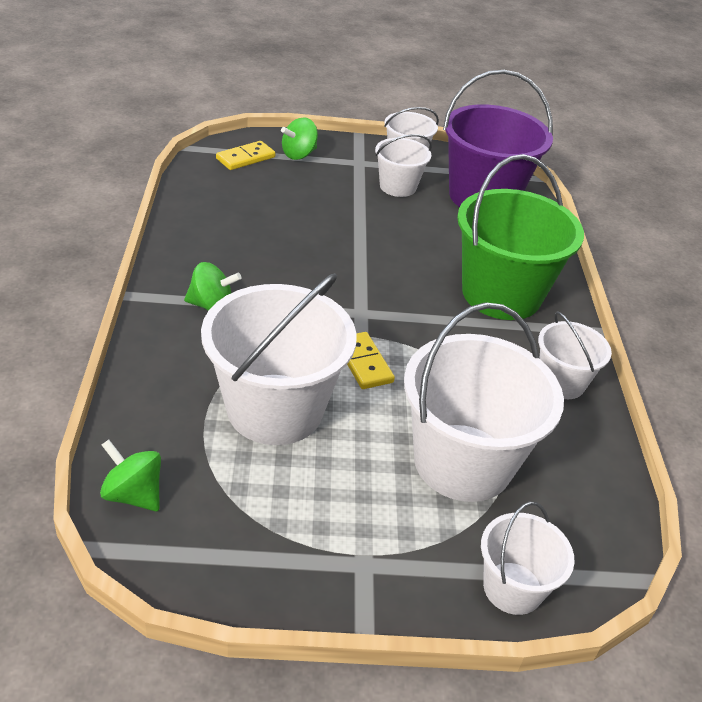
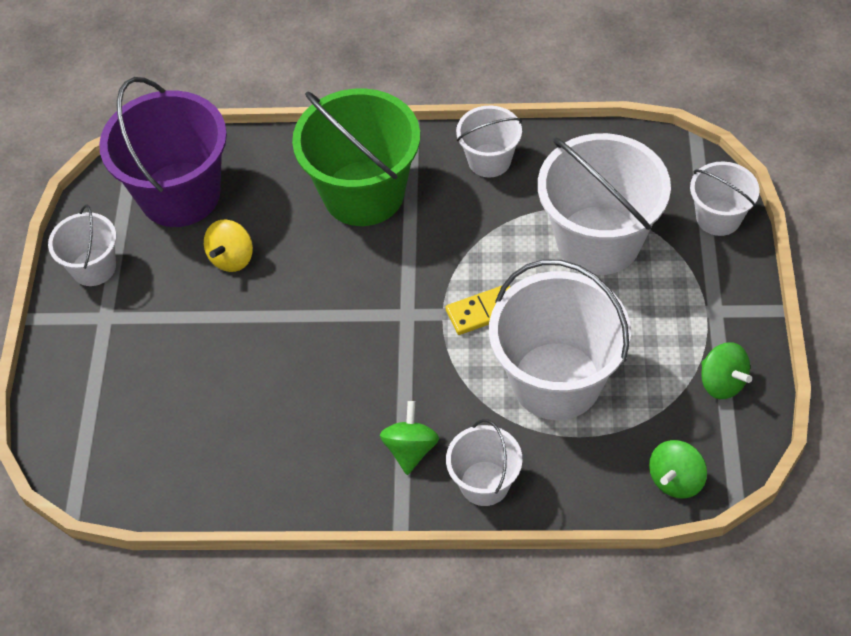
camera: 80 degrees left, 15 degrees up
(245, 158) = (98, 444): yellow domino -> none
(299, 154) = (87, 384): green spinning top -> green spinning top (722, 382)
(398, 186) = (161, 277): white bucket -> white bucket (484, 483)
(419, 220) = (232, 258): none -> yellow spinning top

